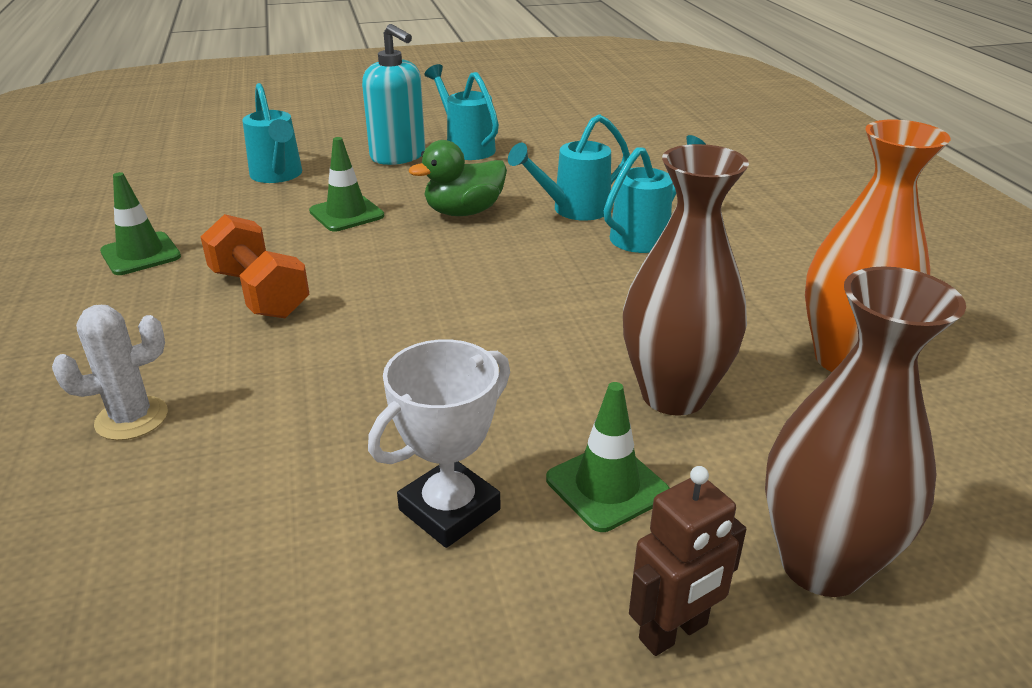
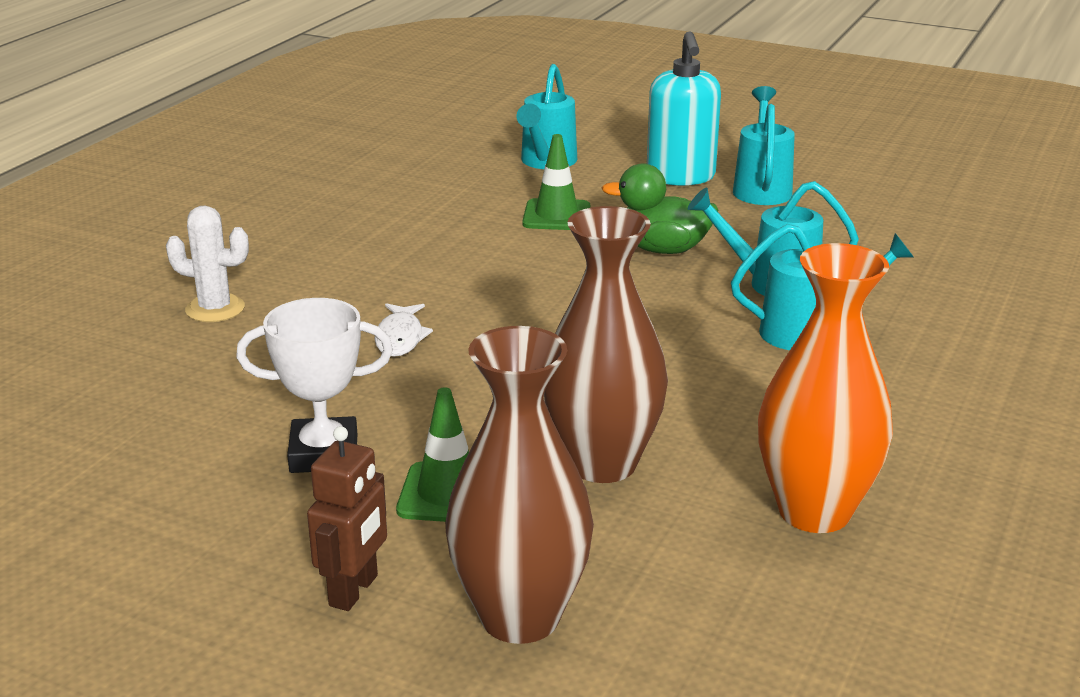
camera: 40 degrees right, 5 degrees down
(141, 254) = (358, 195): green traffic cone -> none
(259, 293) = (401, 256): orange dumbbell -> none
(362, 365) = (400, 338): none -> white fish
(674, 632) = (354, 591): brown robot -> brown robot turned 75 degrees counterclockwise

